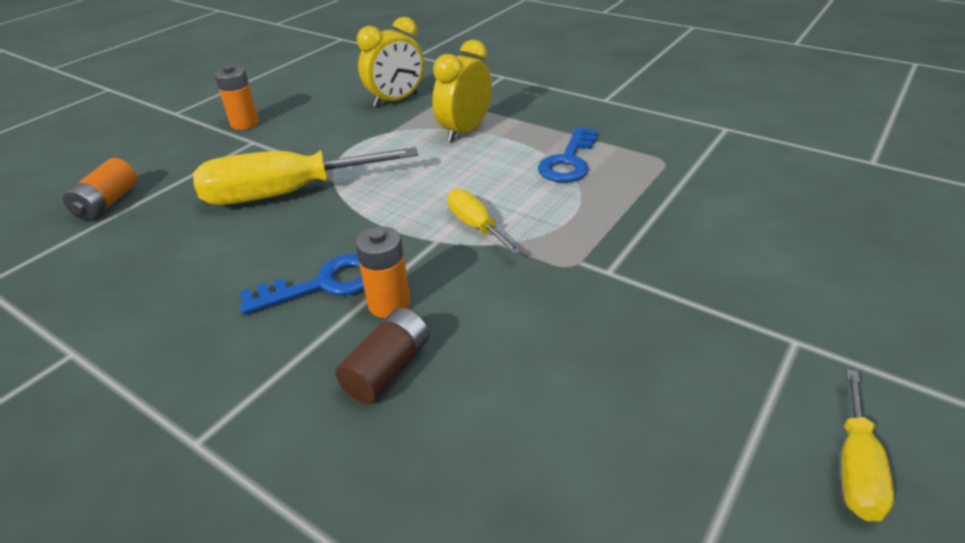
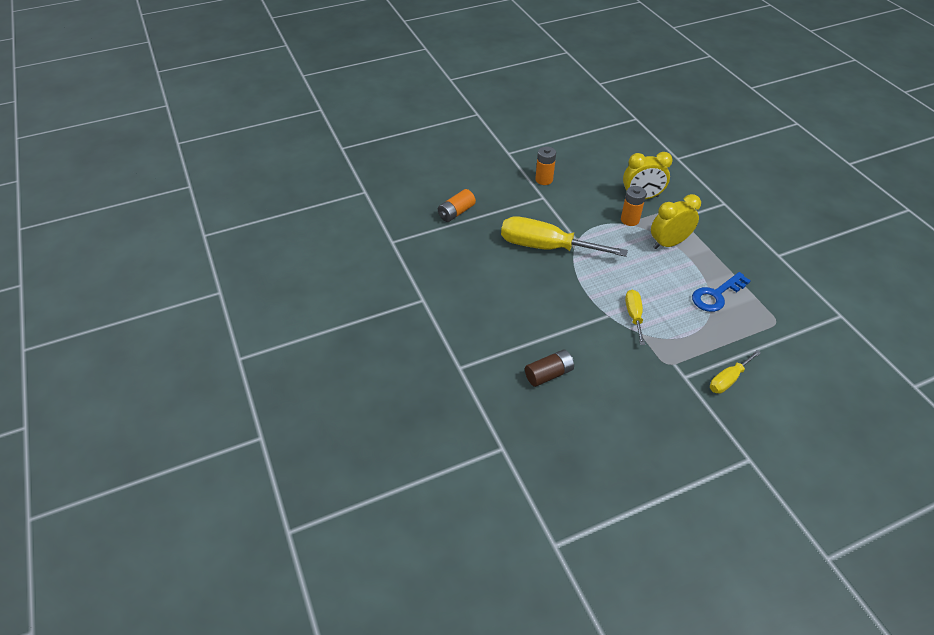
camera: 30 degrees right, 10 degrees up
(323, 284) = (540, 315): blue key -> none
(389, 304) = (565, 341): orange battery -> orange battery (630, 220)
(856, 467) = (721, 520): yellow screwdriver -> yellow screwdriver (728, 379)

